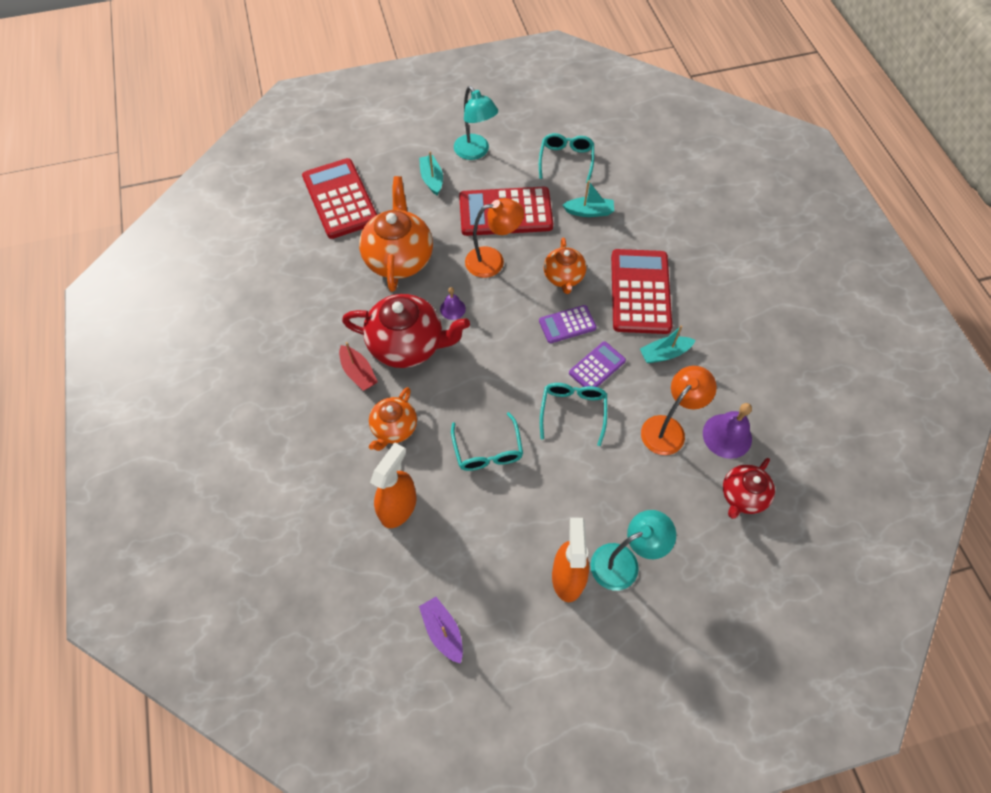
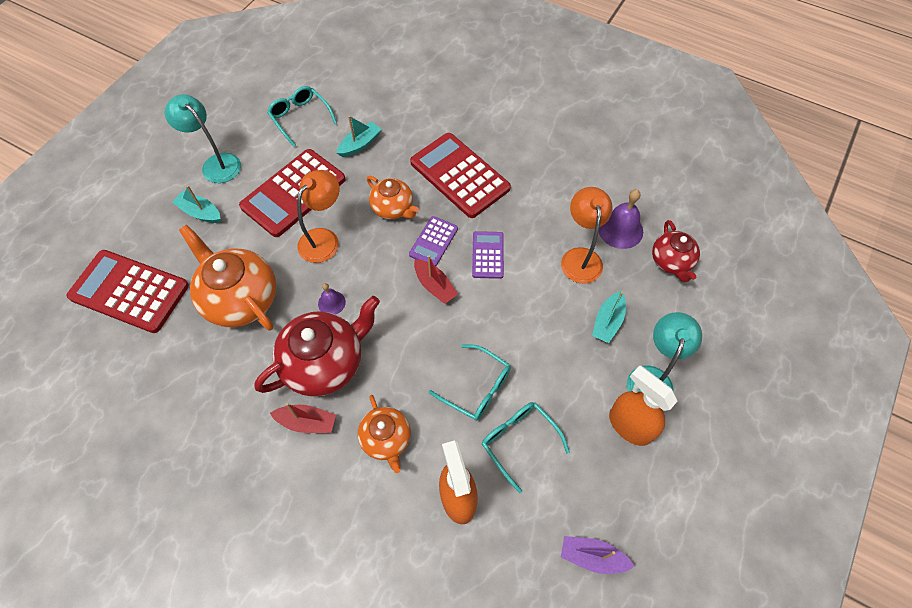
camera: 45 degrees left, 0 degrees up
(475, 152) = (216, 163): turquoise lamp -> turquoise lamp turned 150 degrees counterclockwise
(534, 356) = (434, 286): none -> red boat
(573, 411) = (505, 302): turquoise glasses -> turquoise glasses (519, 441)
(664, 354) = (522, 207): turquoise boat -> turquoise boat (607, 322)

